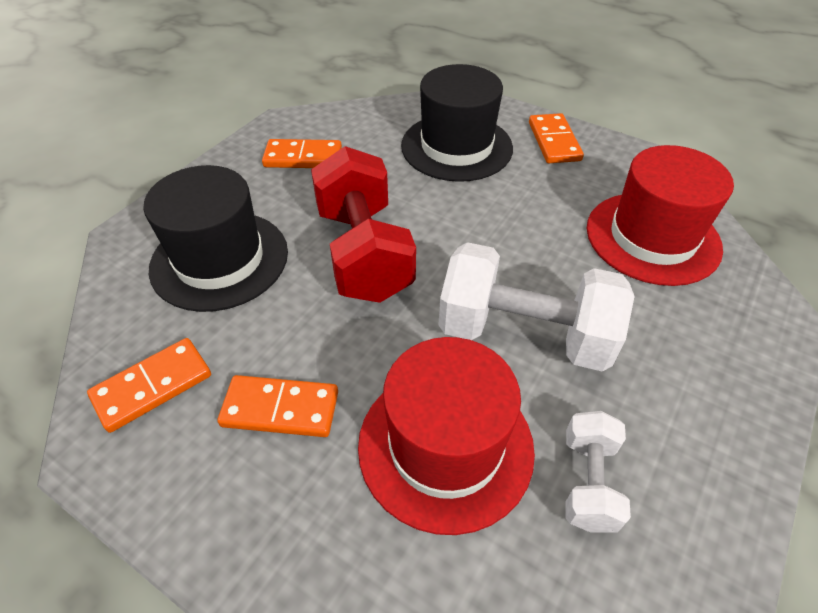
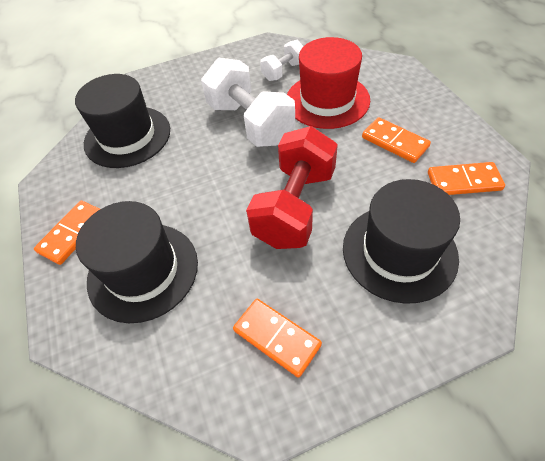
camera: 140 degrees left, 5 degrees up
(652, 237) = (127, 136): red hat -> black hat

